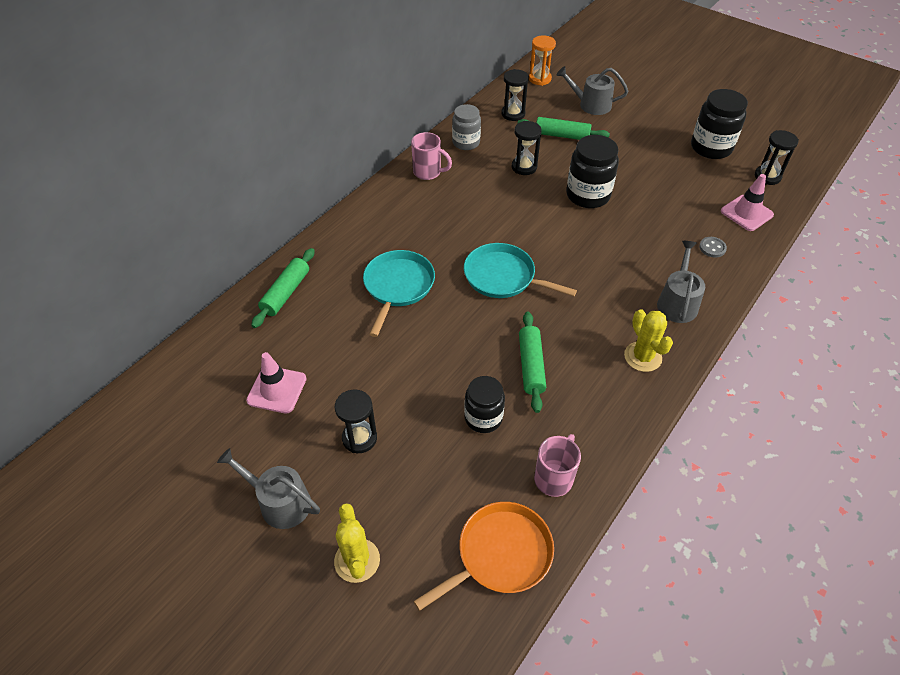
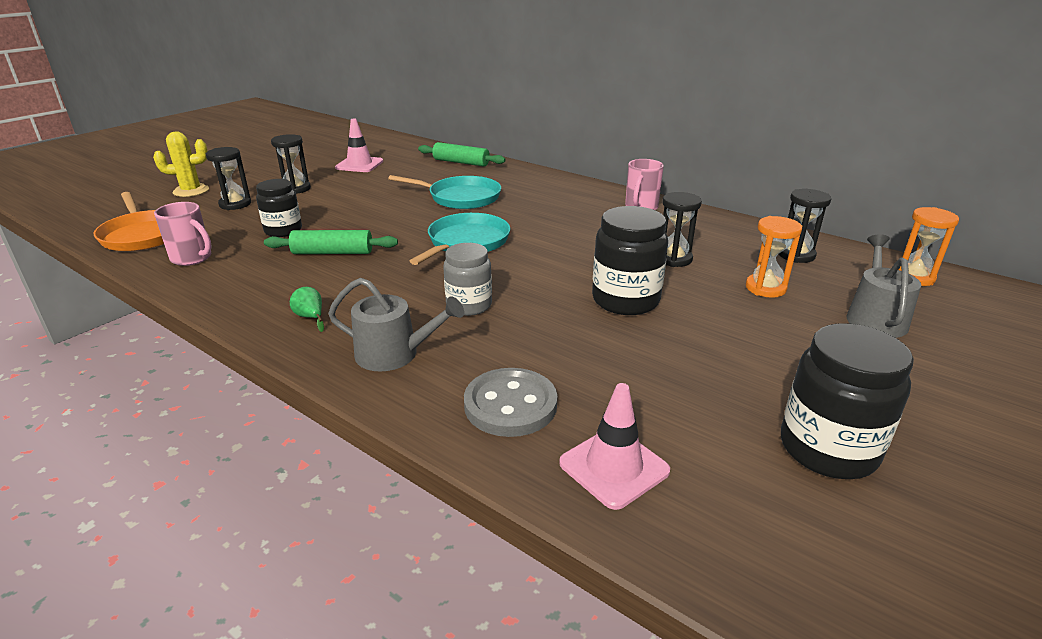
camera: 90 degrees right, 20 degrees down
(280, 502) = (259, 170): grey watering can -> none
(466, 143) = (709, 226): grey jar -> grey jar (469, 305)
(562, 135) = (765, 288): green rolling pin -> orange hourglass
(642, 357) = (310, 317): yellow cactus -> green pear
(712, 248) = (510, 405): grey button -> grey button, size x1.97
(767, 176) = (758, 529): black hourglass -> black hourglass (235, 204)

